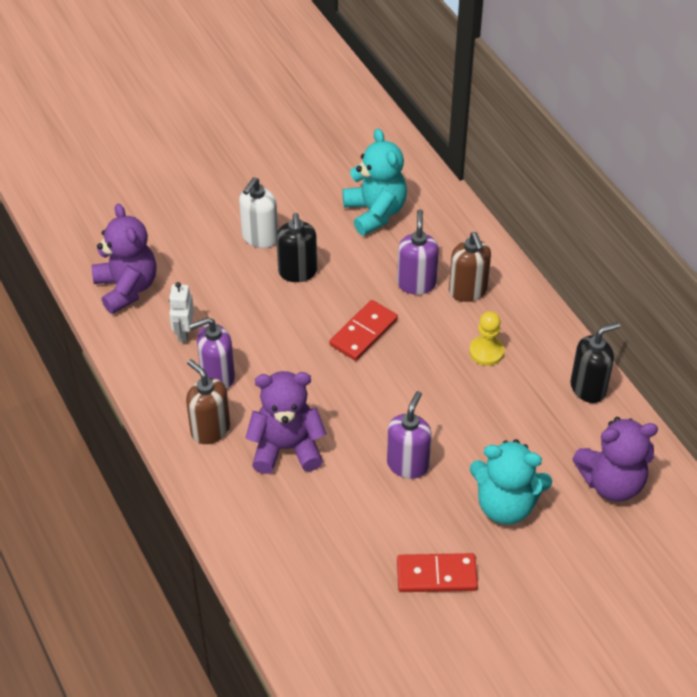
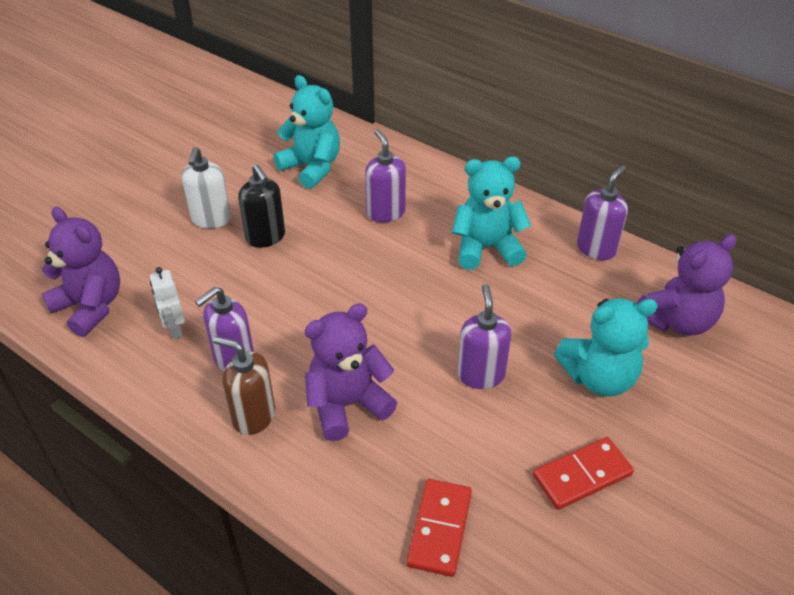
camera: 25 degrees left, 5 degrees down
(363, 332) = (361, 269): red domino -> red domino (439, 529)
(468, 291) = (436, 204): brown soap dispenser -> none
(486, 352) = (486, 248): yellow pawn -> turquoise teddy bear
(588, 388) = (596, 248): black soap dispenser -> purple soap dispenser

